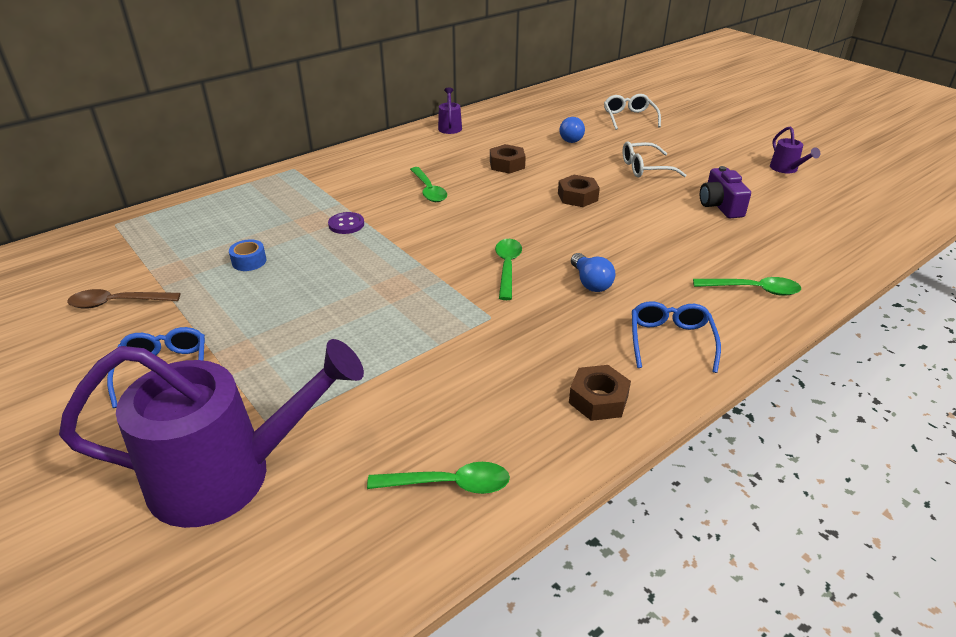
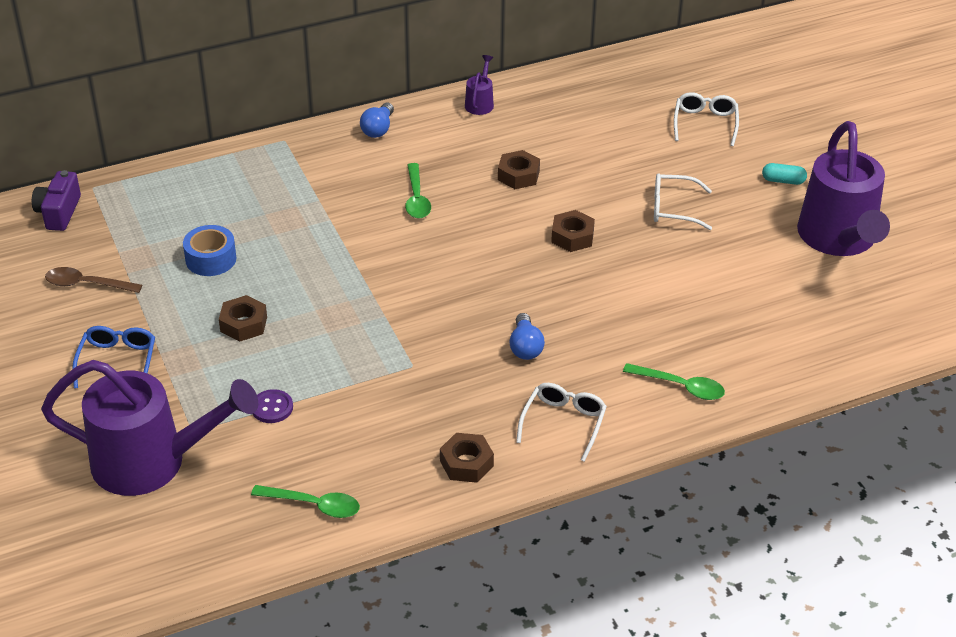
camera: 15 degrees right, 5 degrees up
(249, 261) = (211, 259): blue tape -> blue tape, size x1.53
(300, 310) = (244, 324): none -> brown nut
(346, 224) = (316, 230): purple button -> purple button (272, 408)
(507, 267) = (453, 313): green spoon -> none
(570, 138) = (613, 146): blue light bulb -> blue light bulb (378, 129)
(670, 341) = (563, 423): blue glasses -> white glasses
(713, 141) = (783, 181): none -> turquoise capsule
(720, 206) = (722, 278): purple camera -> purple camera (59, 212)
(786, 169) = (839, 240): purple watering can -> purple watering can, size x2.46

